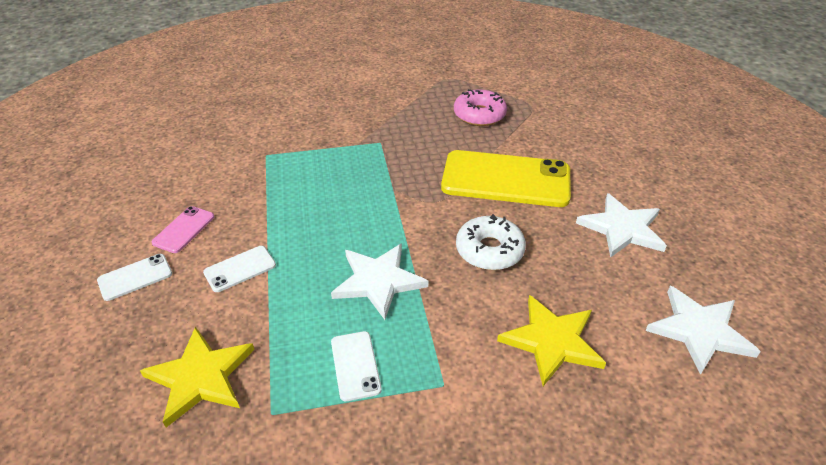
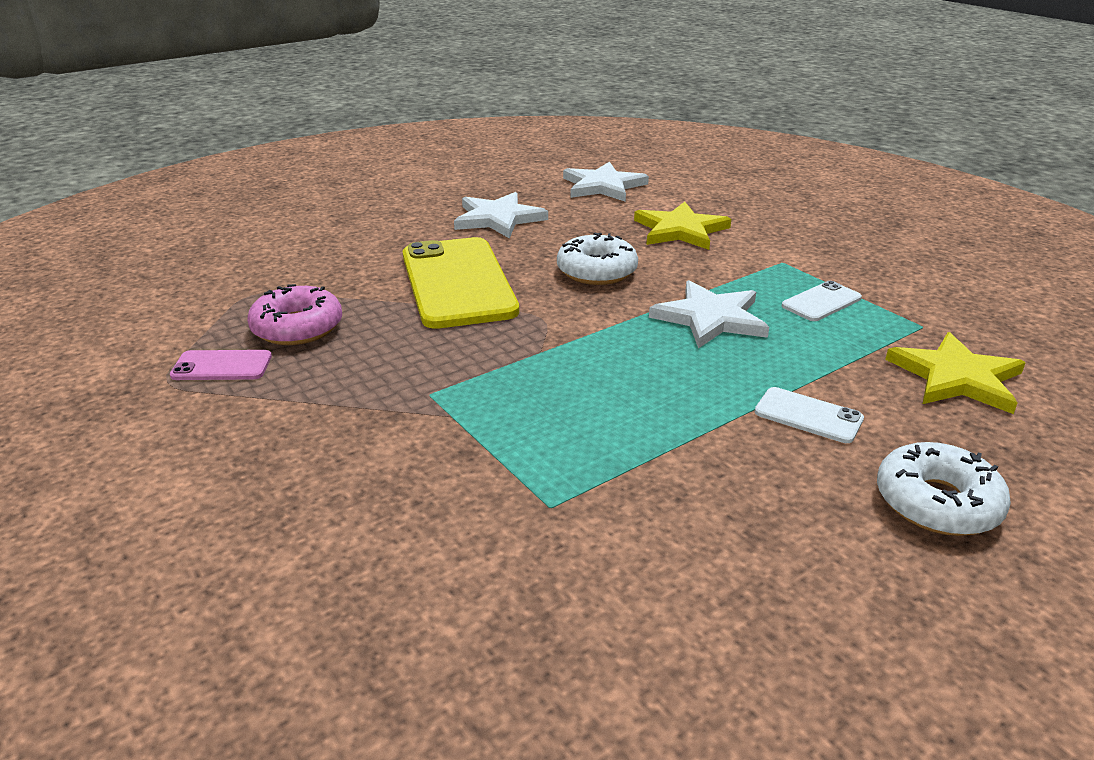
camera: 115 degrees left, 10 degrees down
(135, 277) = (937, 503): white phone -> white donut
(184, 229) = (809, 506): pink phone -> pink phone (222, 366)

